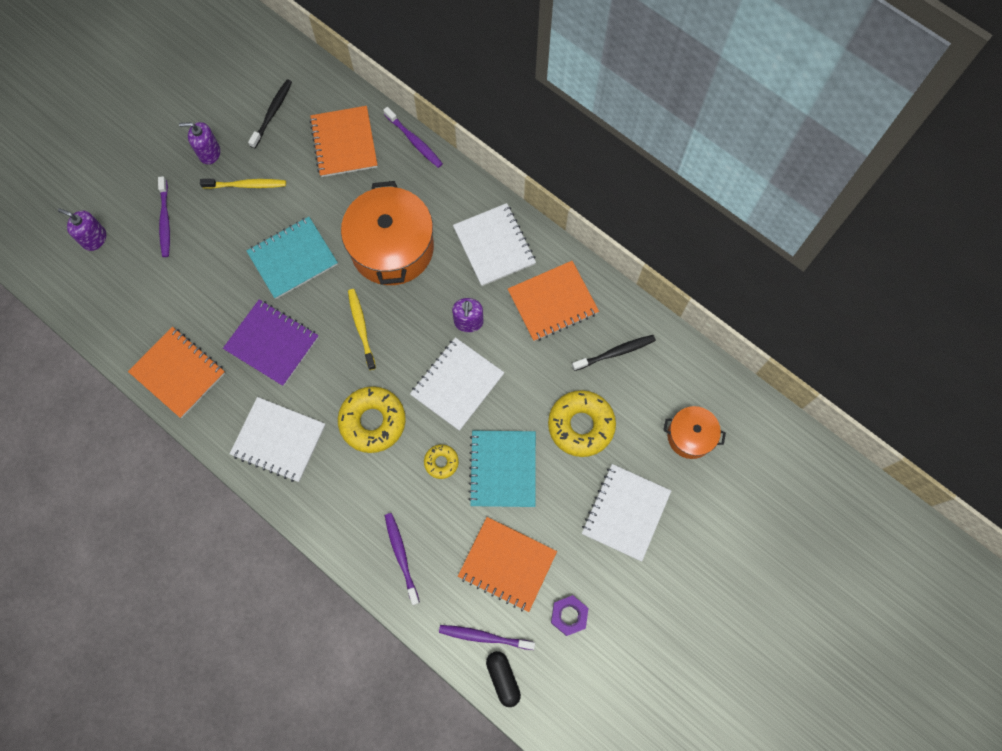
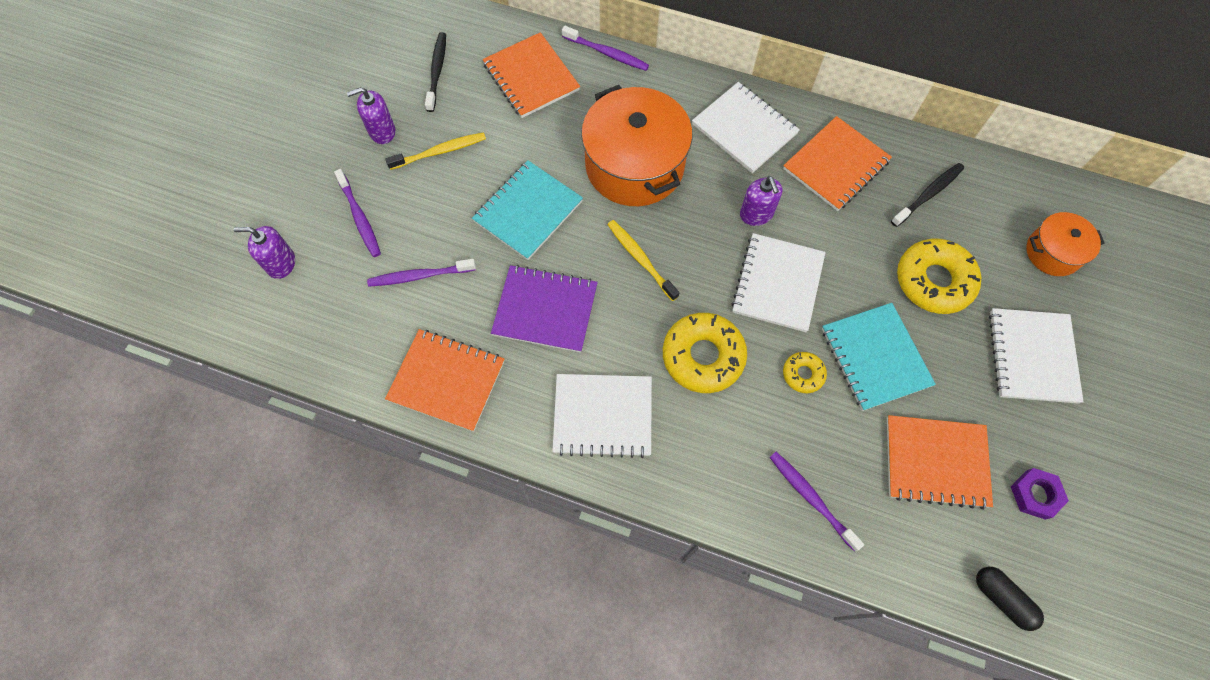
camera: 20 degrees left, 5 degrees down
(484, 637) = (955, 557): purple toothbrush -> purple toothbrush (420, 276)

